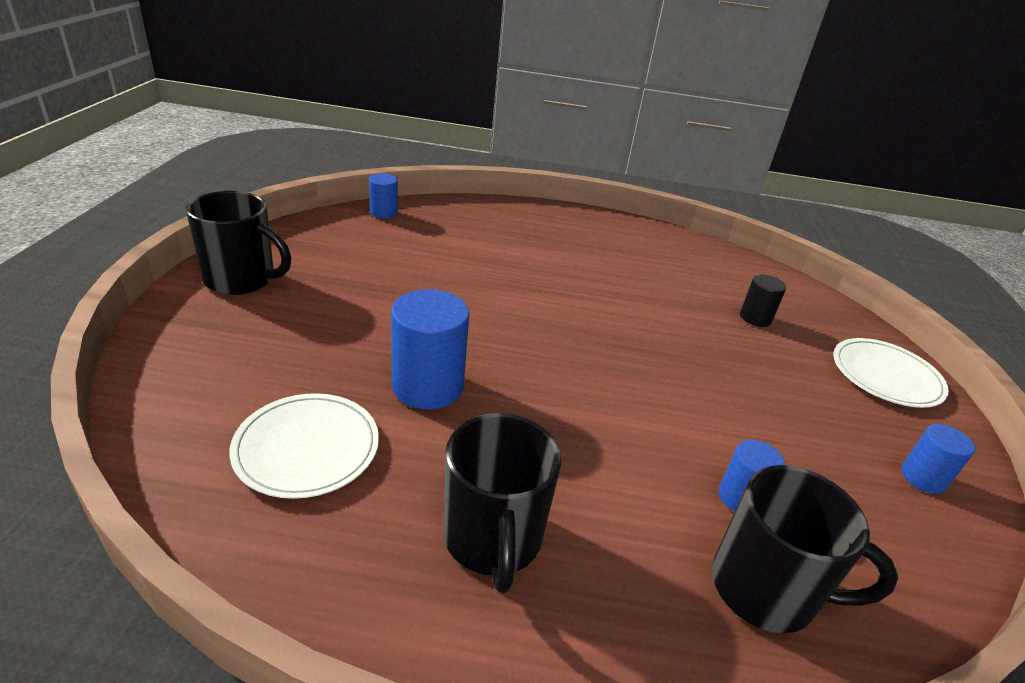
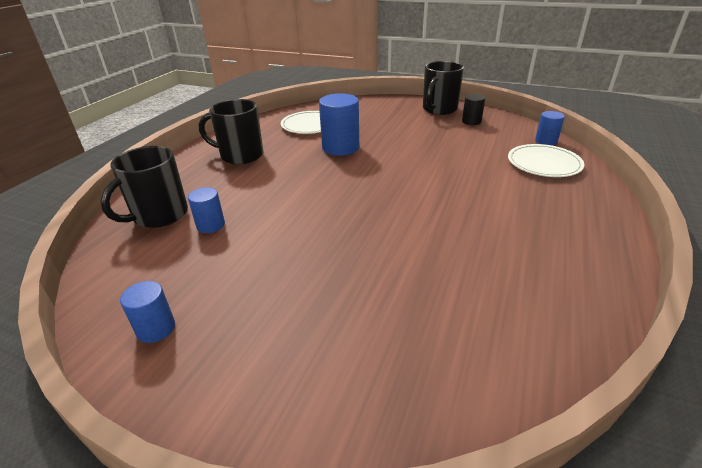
camera: 110 degrees right, 0 degrees up
(755, 318) = (403, 312): black cylinder -> black cylinder (471, 121)
(886, 376) = (276, 390): white plate -> white plate (544, 163)

